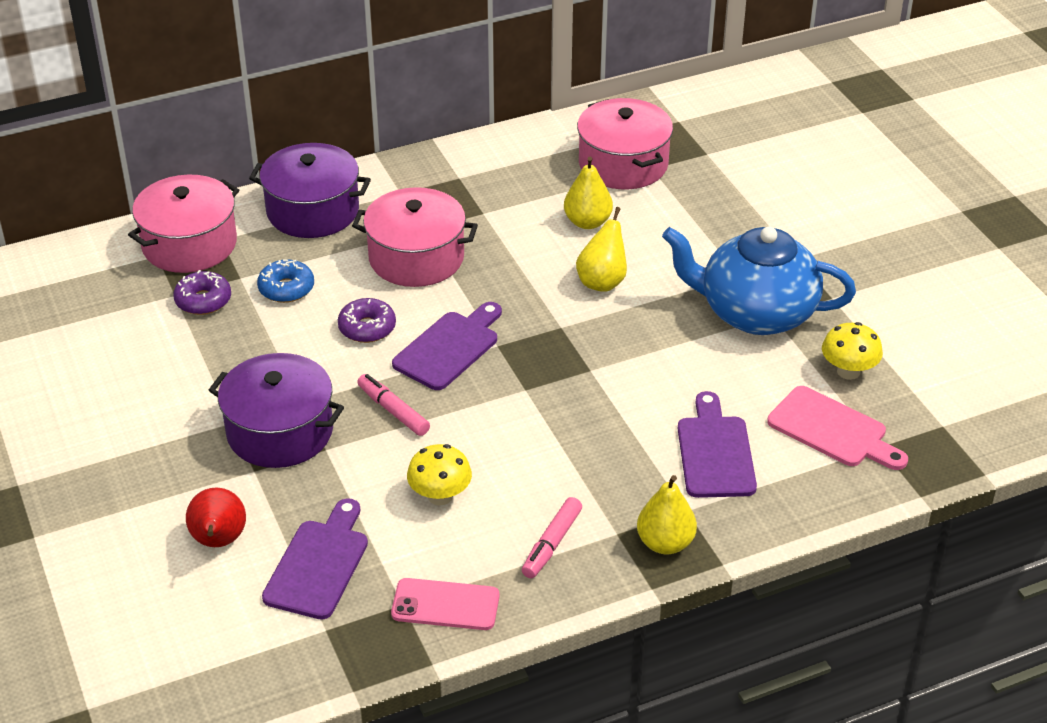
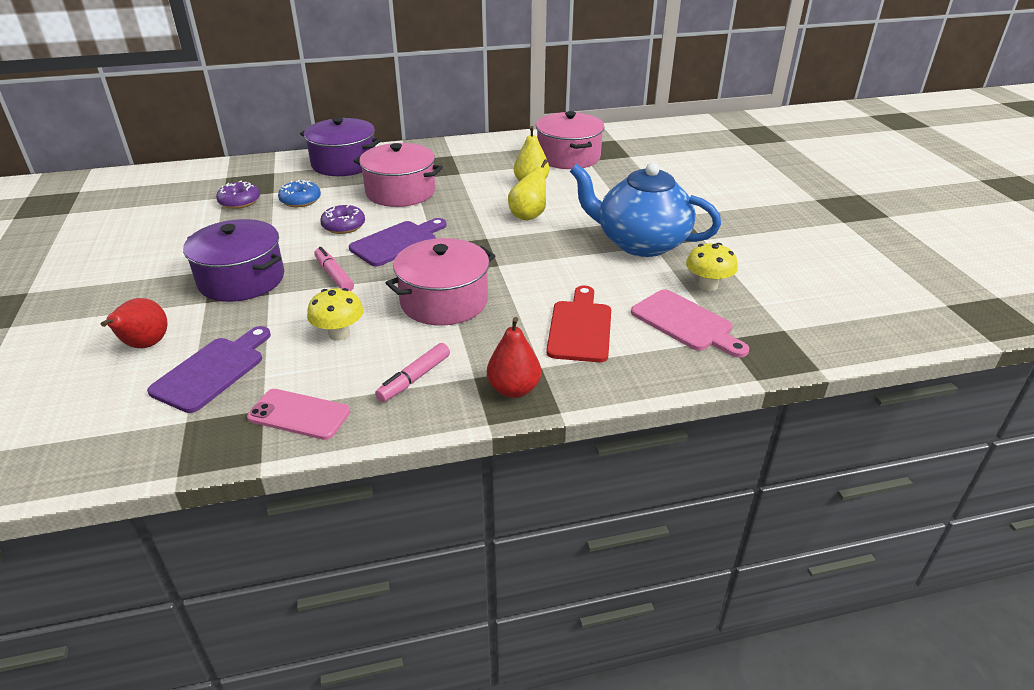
camera: 10 degrees right, 5 degrees down
(189, 244) = (251, 173): pink pot -> pink pot (444, 301)
(665, 543) = (513, 389): yellow pear -> red pear
(715, 452) = (580, 328): purple cutting board -> red cutting board

